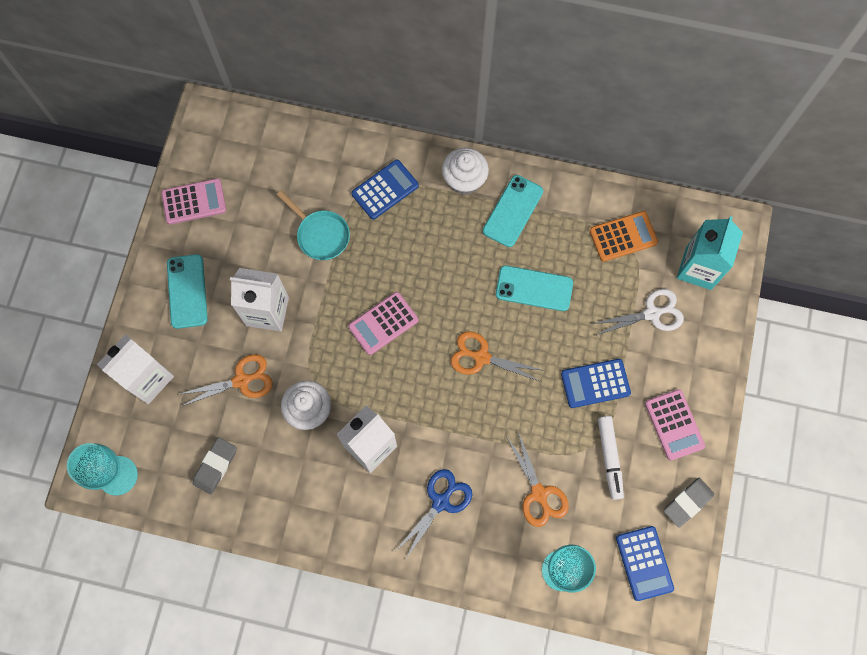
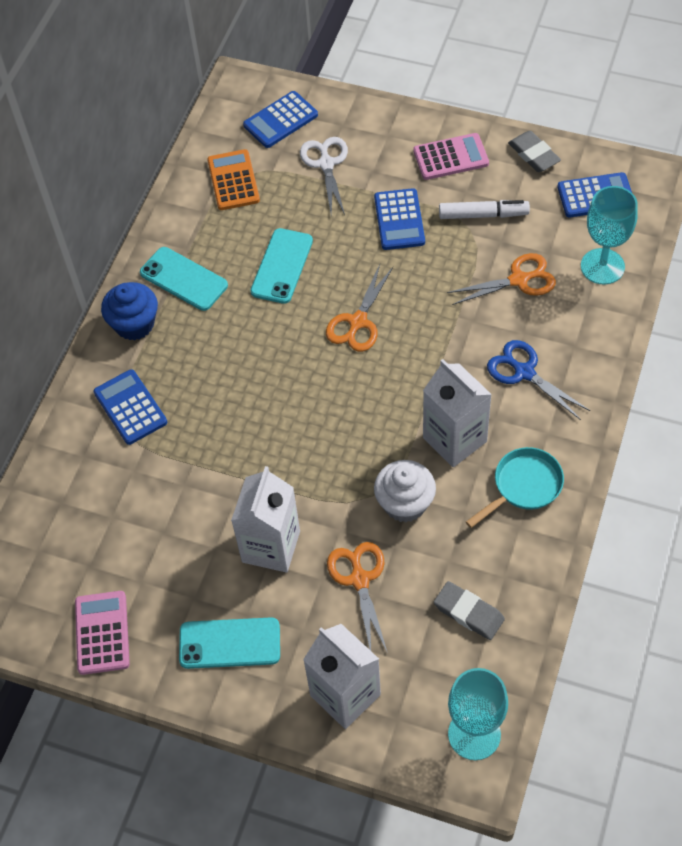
camera: 80 degrees left, 15 degrees down
(320, 235) = (177, 481): turquoise pan -> turquoise pan (524, 486)
(383, 323) = (304, 418): pink calculator -> none
(464, 180) = (134, 324): white cupcake -> blue cupcake
(698, 268) = (280, 120): turquoise carton -> blue calculator

